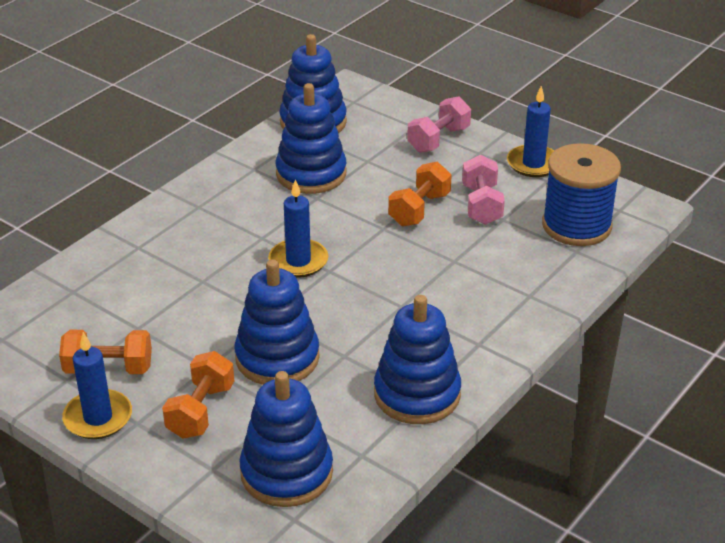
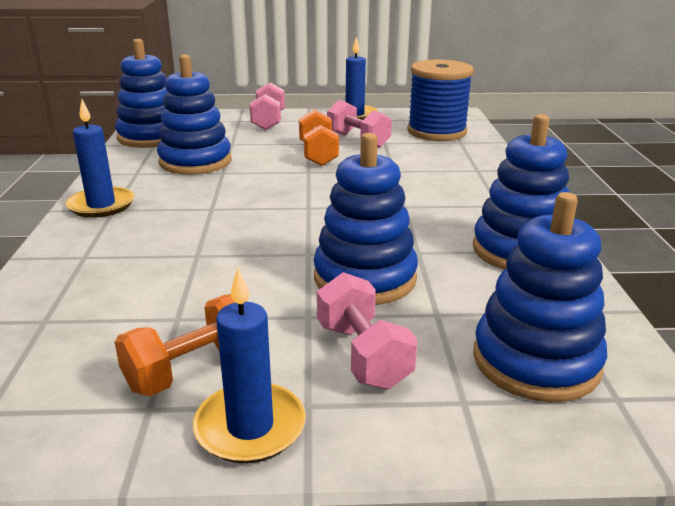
camera: 40 degrees left, 10 degrees down
(201, 411) = (363, 355): orange dumbbell -> pink dumbbell
(298, 261) = (271, 210): blue candle -> blue candle (101, 205)

